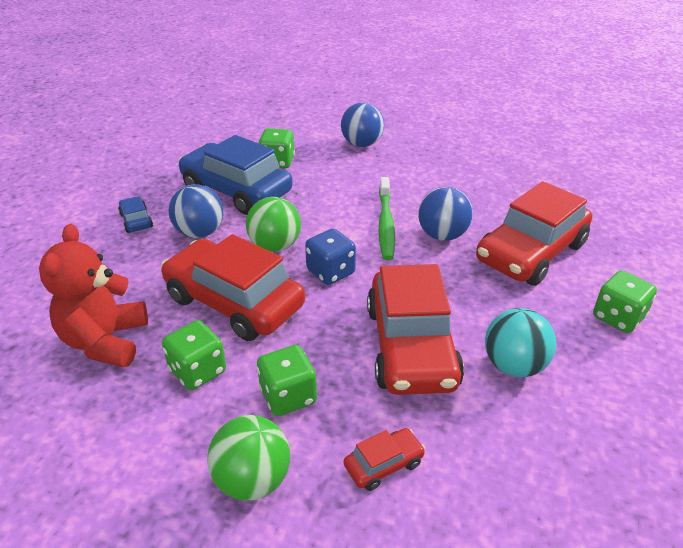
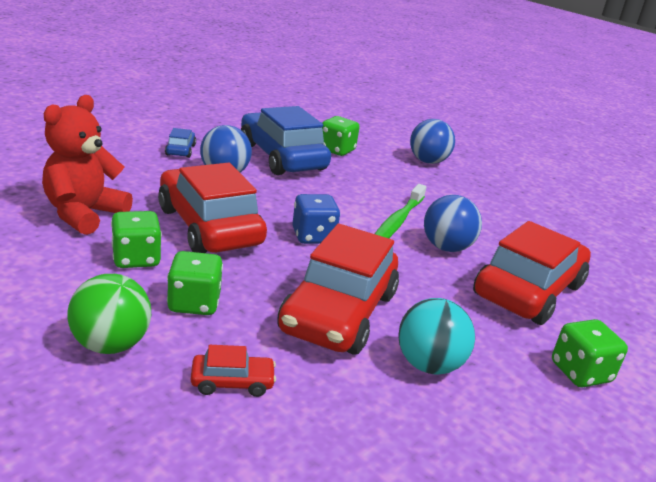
camera: 20 degrees right, 10 degrees down
(275, 246) = (280, 203): green ball -> none
(530, 252) = (528, 290): red car -> red car turned 150 degrees clockwise

